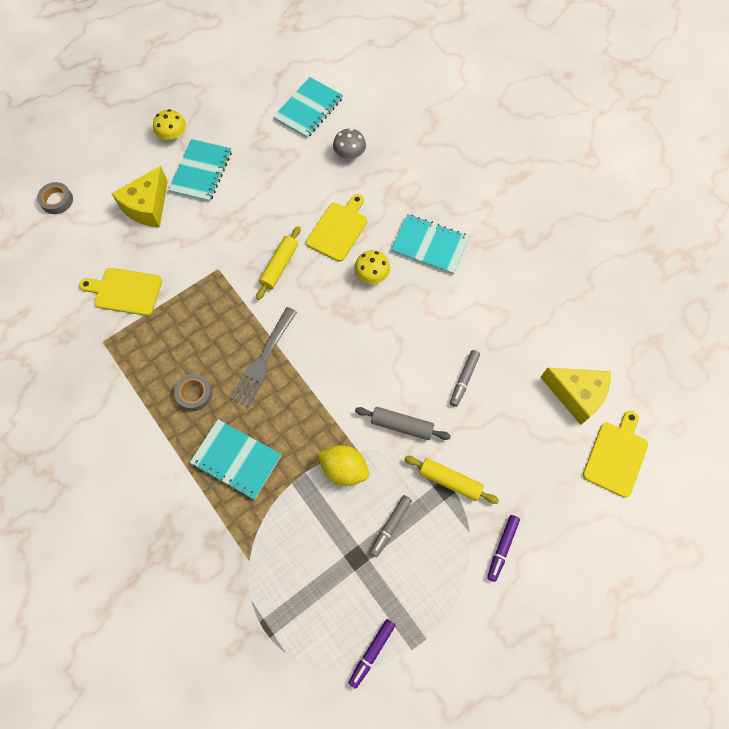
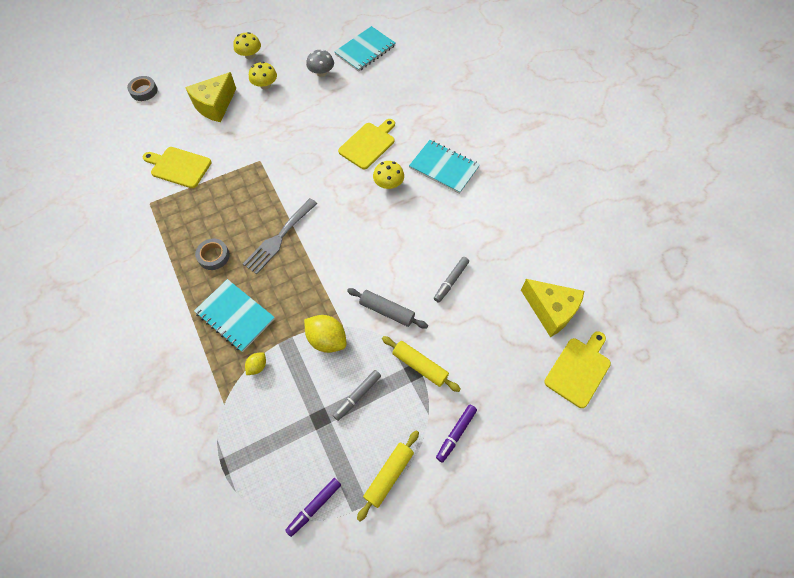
camera: 10 degrees right, 5 degrees down
(201, 172) = (265, 85): turquoise notebook -> yellow mushroom
(275, 512) = (257, 366): none -> yellow lemon
(279, 266) = (311, 166): yellow rolling pin -> yellow rolling pin (389, 475)
(349, 154) = (391, 88): grey mushroom -> grey mushroom (321, 73)

